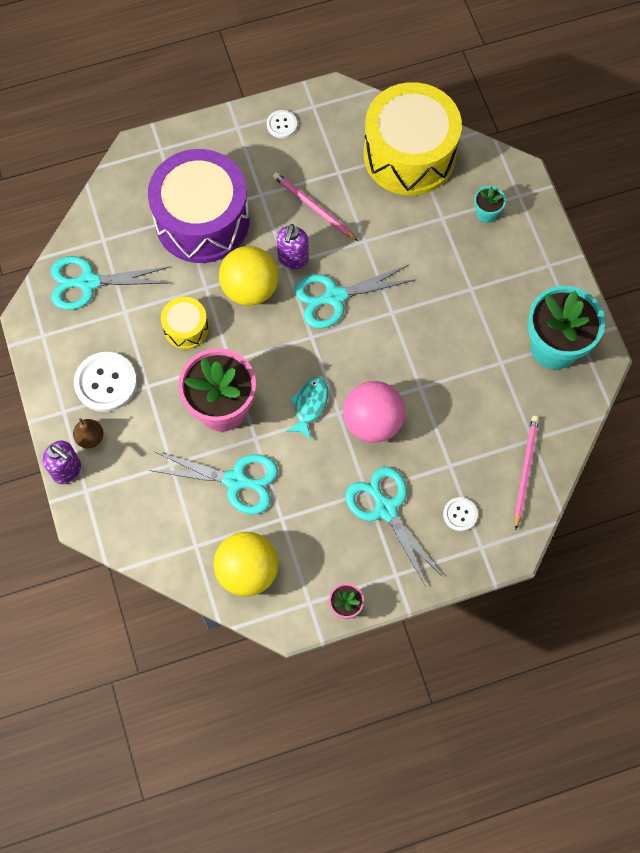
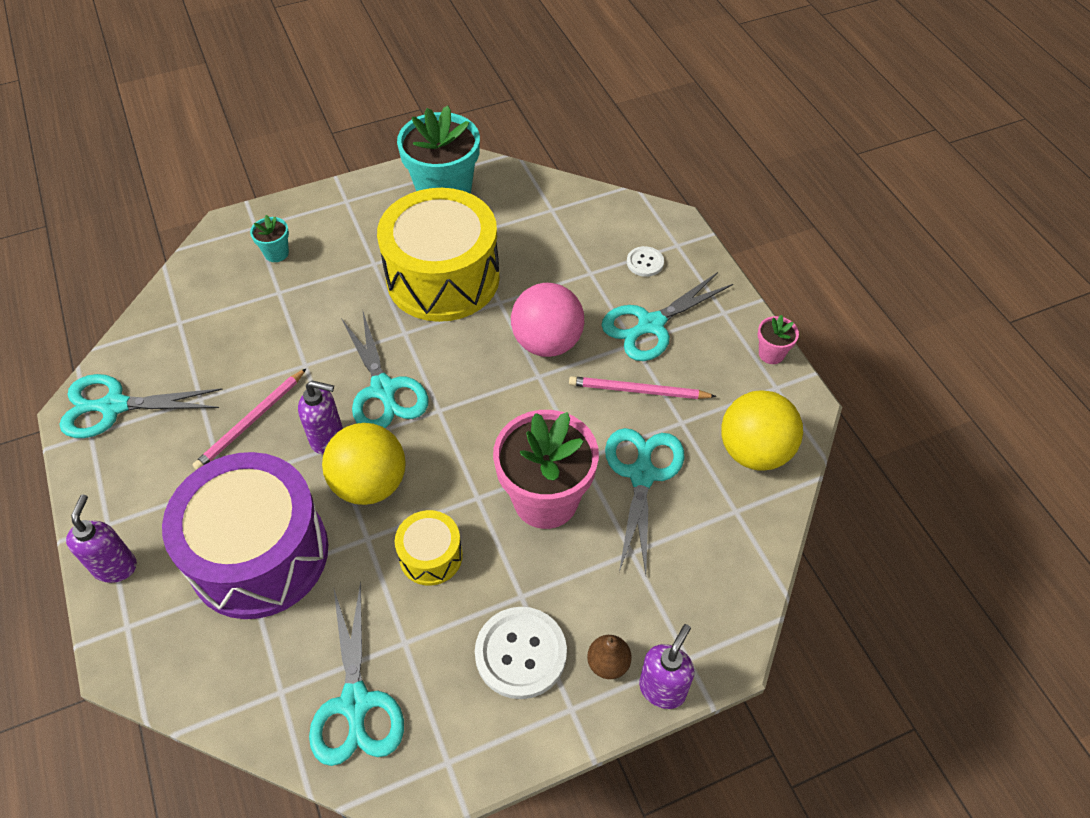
camera: 95 degrees left, 15 degrees down
(204, 136) = (115, 566): none -> purple soap dispenser
(281, 125) = (113, 468): white button -> none
(309, 405) = (532, 405): turquoise fish -> none
(336, 117) = (114, 406): none -> turquoise scissors
(409, 154) = (185, 327): yellow drum -> yellow drum (443, 278)
(525, 470) = (587, 214): pink pencil -> pink pencil (638, 390)

